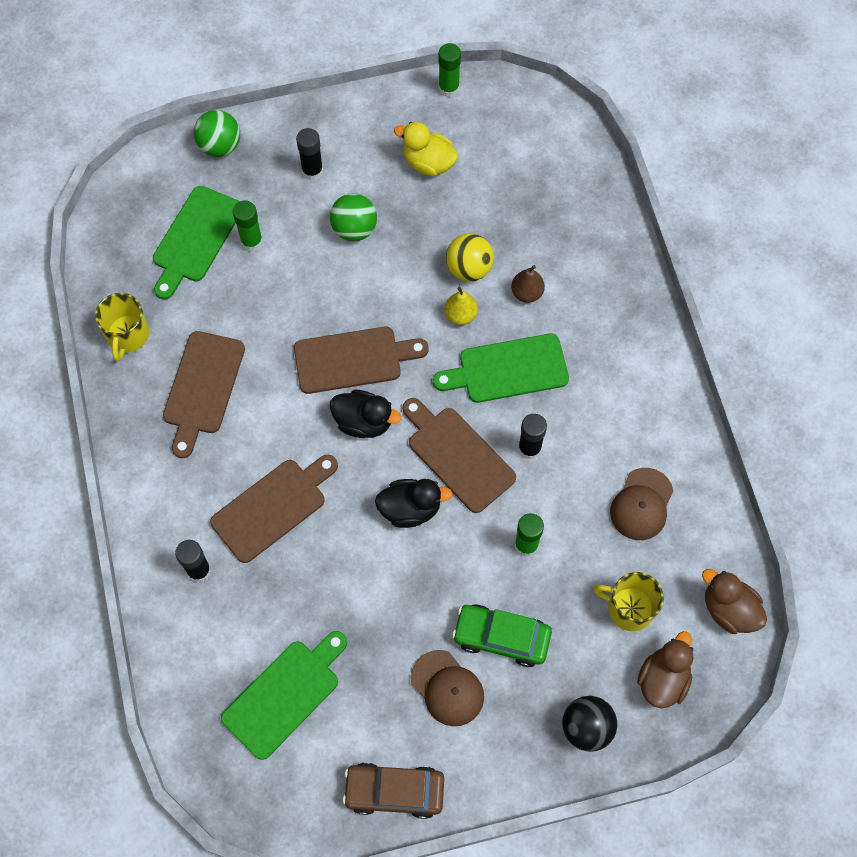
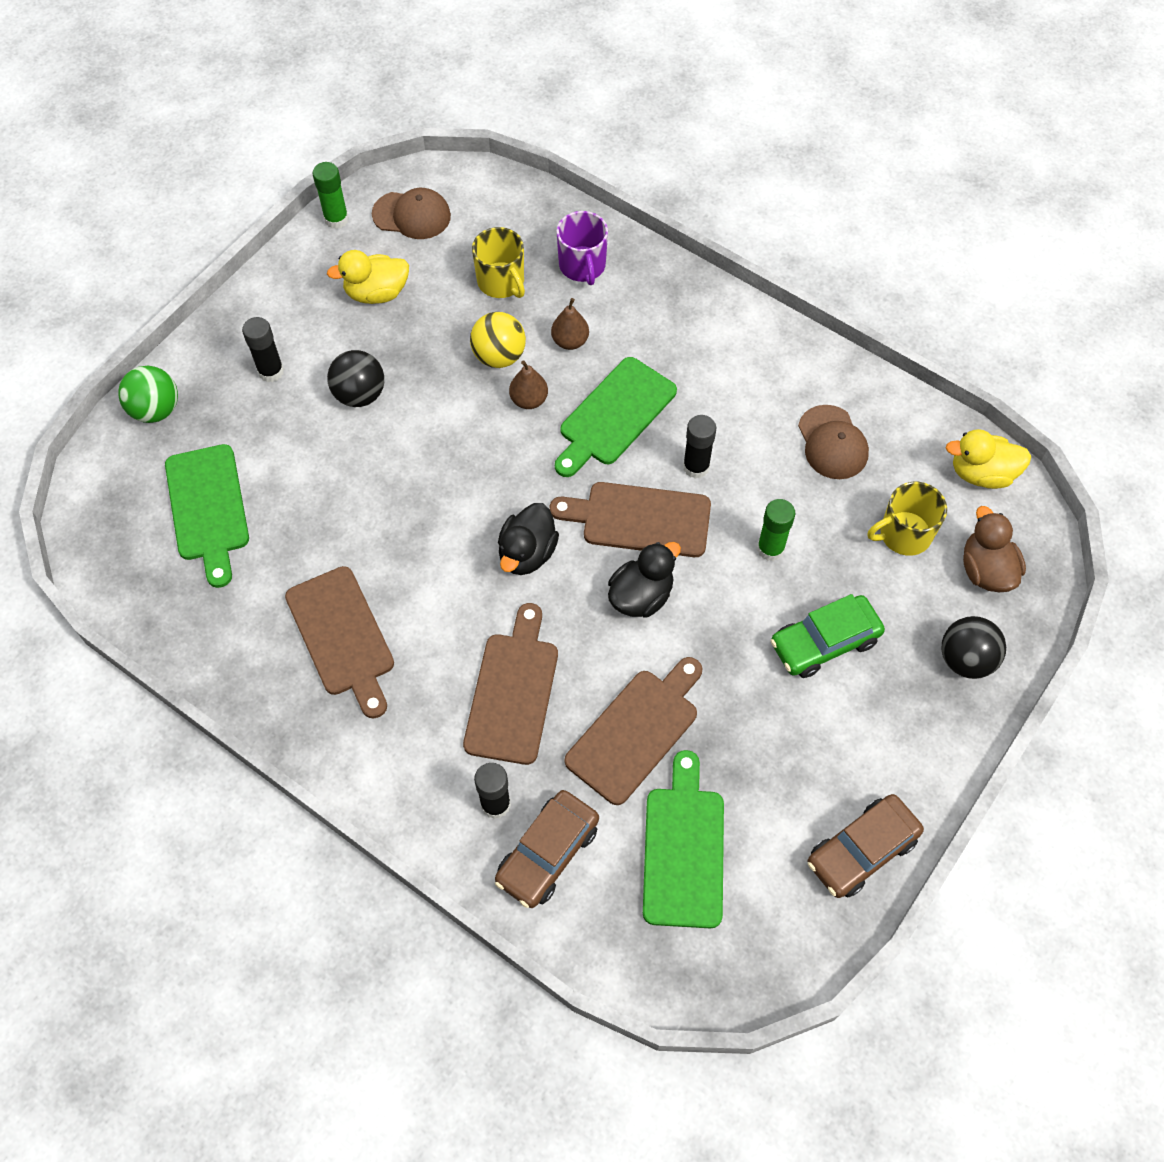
camera: 40 degrees left, 5 degrees down
(127, 335) = (219, 644): yellow mug -> yellow mug (501, 282)
(202, 627) = (548, 853): none -> brown car
(251, 241) = (268, 472): green glue stick -> none
(353, 359) = (466, 506): brown cutting board -> brown cutting board (636, 731)
(354, 229) = (360, 394): green ball -> black ball
(364, 422) = (527, 553): black duck -> black duck turned 135 degrees clockwise
(447, 688) = (820, 723): brown cap -> brown cap (412, 215)
(460, 315) = (529, 400): yellow pear -> brown pear
(586, 243) = (582, 266): none -> purple mug
(729, 610) = (981, 473): brown duck -> yellow duck

